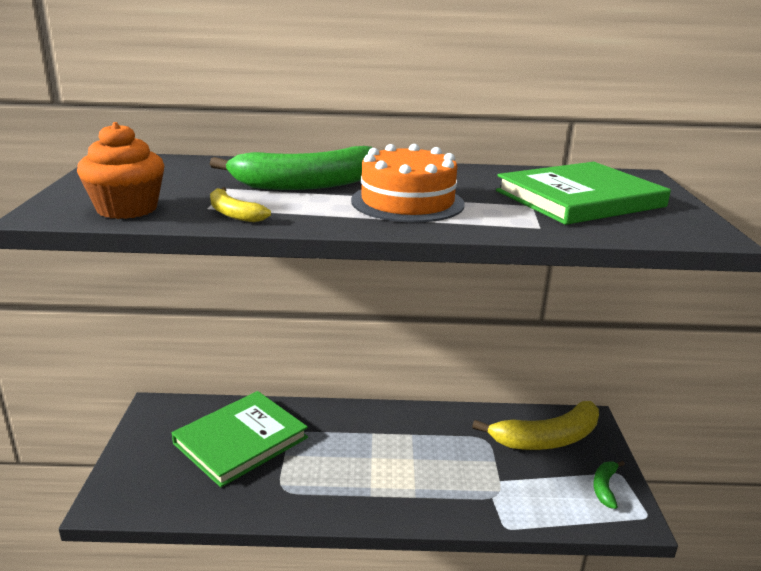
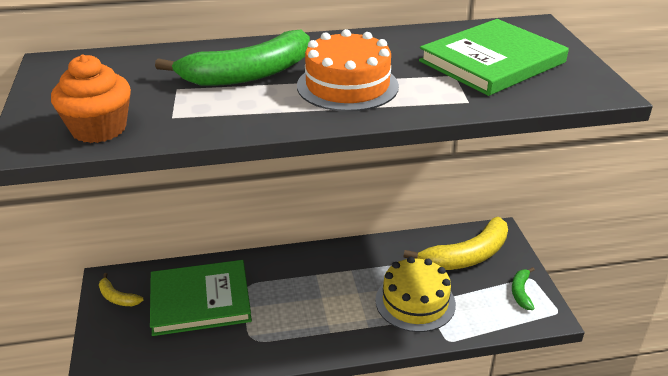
camera: 10 degrees left, 10 degrees up
(233, 214) = (200, 121): yellow banana -> yellow banana (117, 297)
(241, 440) = (200, 300): green book -> green book turned 45 degrees clockwise
(476, 478) = (415, 302): none -> yellow cake

